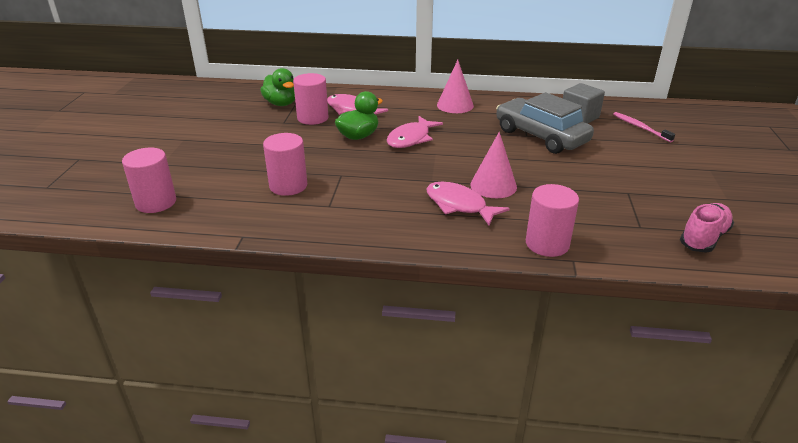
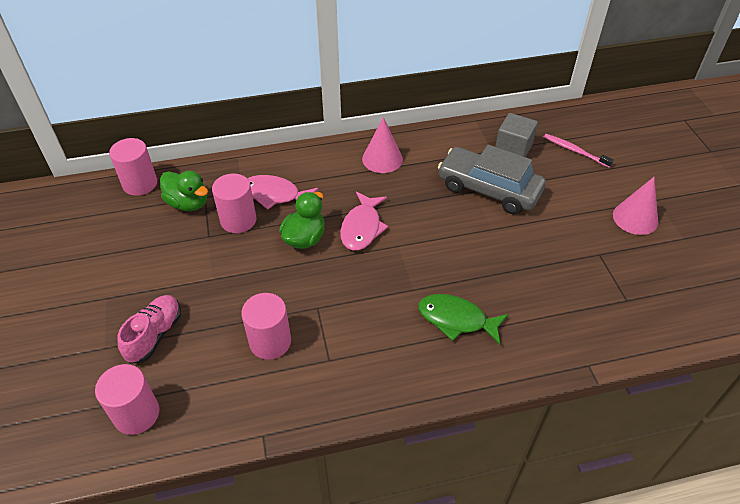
camera: 20 degrees left, 15 degrees up
(459, 205) = (456, 319): pink fish -> green fish
(493, 185) = (476, 280): pink cone -> pink cone (635, 218)
(547, 244) = (558, 350): pink cylinder -> pink cylinder (140, 184)
(703, 238) = (682, 300): pink shoe -> pink shoe (155, 335)

